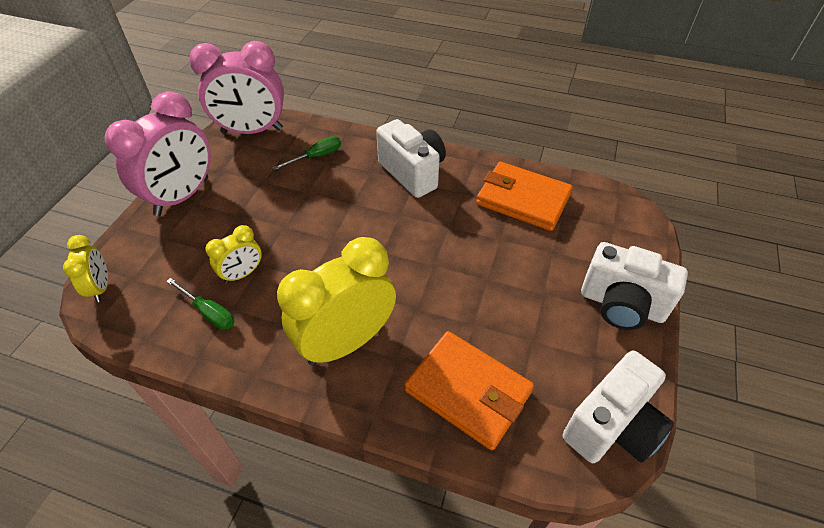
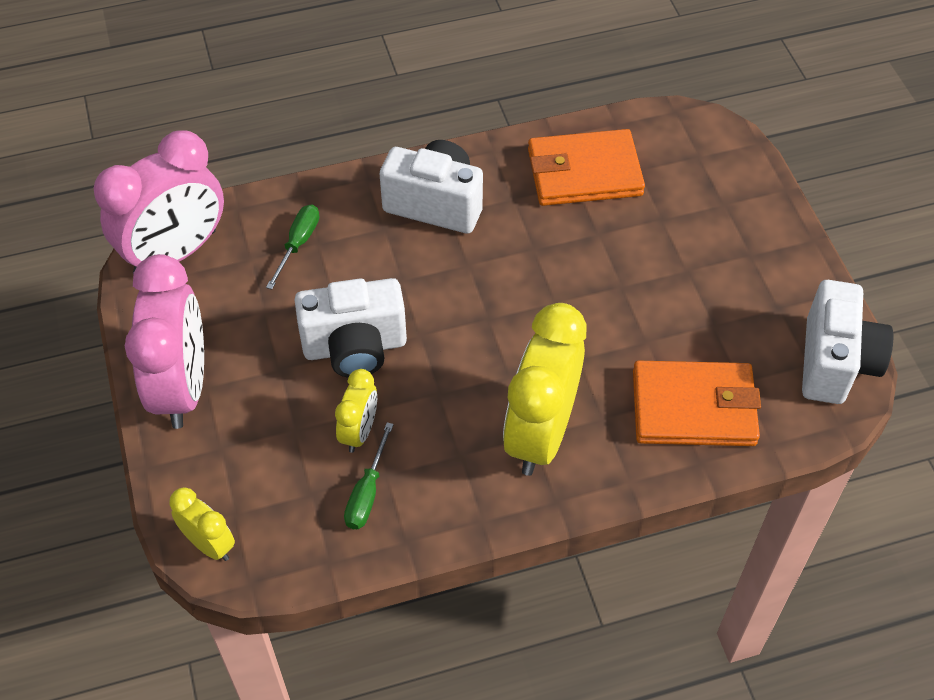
camera: 35 degrees left, 5 degrees up
(209, 312) = (367, 493): green screwdriver -> green screwdriver turned 105 degrees clockwise
(621, 305) = (765, 240): white camera -> white camera (355, 347)

